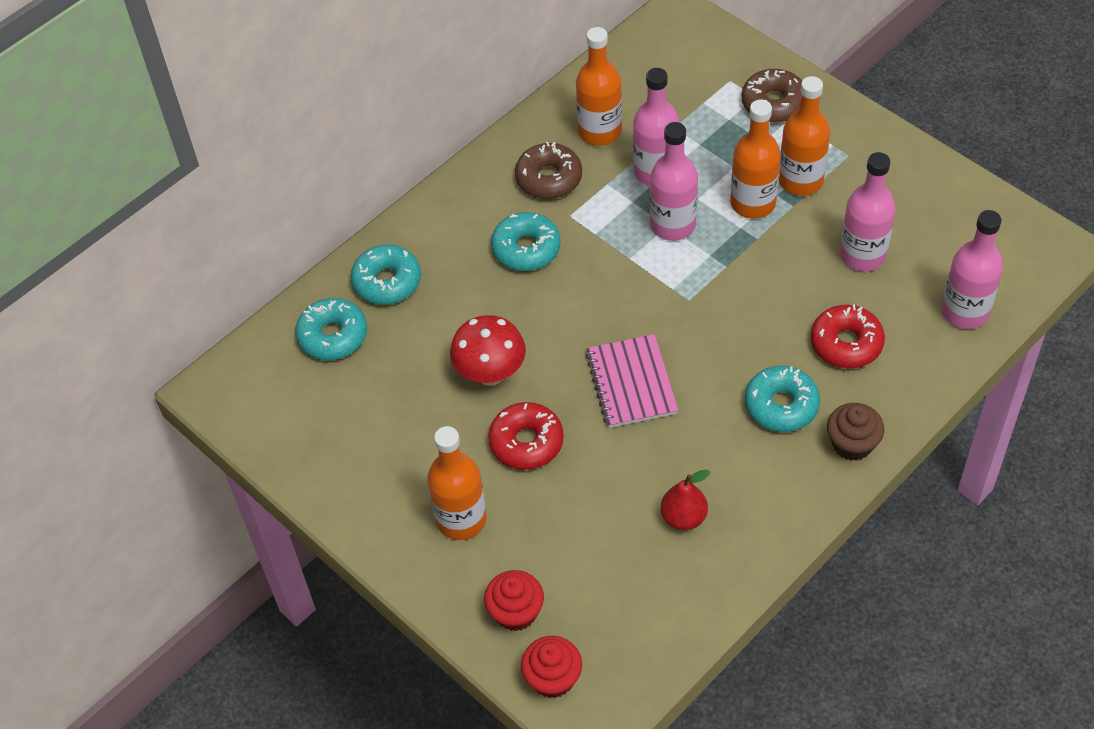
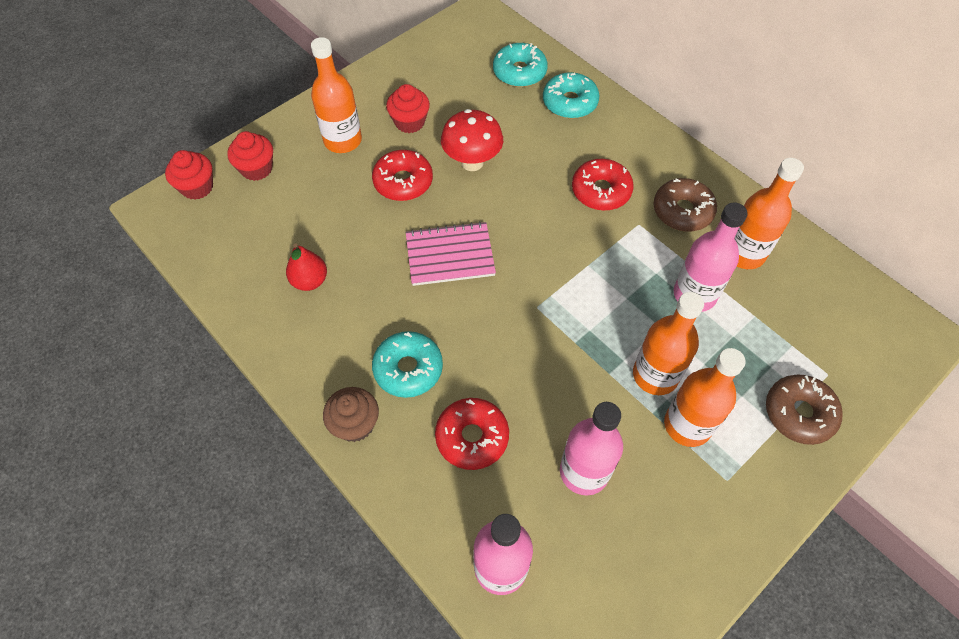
camera: 90 degrees right, 5 degrees up
(425, 447) = (409, 122): none -> red cupcake
(526, 249) = (601, 191): turquoise donut -> red donut
(672, 225) = (627, 302): pink bottle -> none

